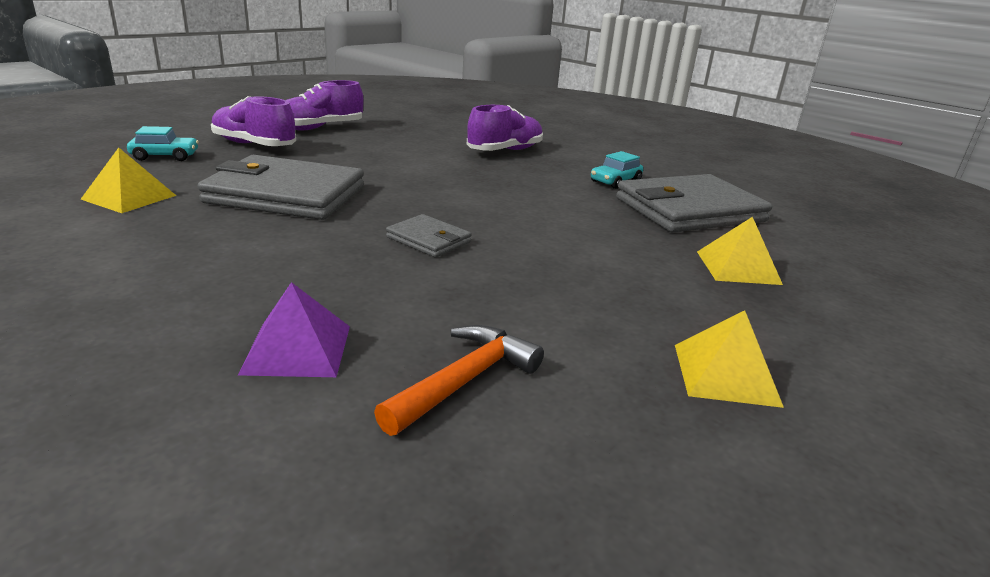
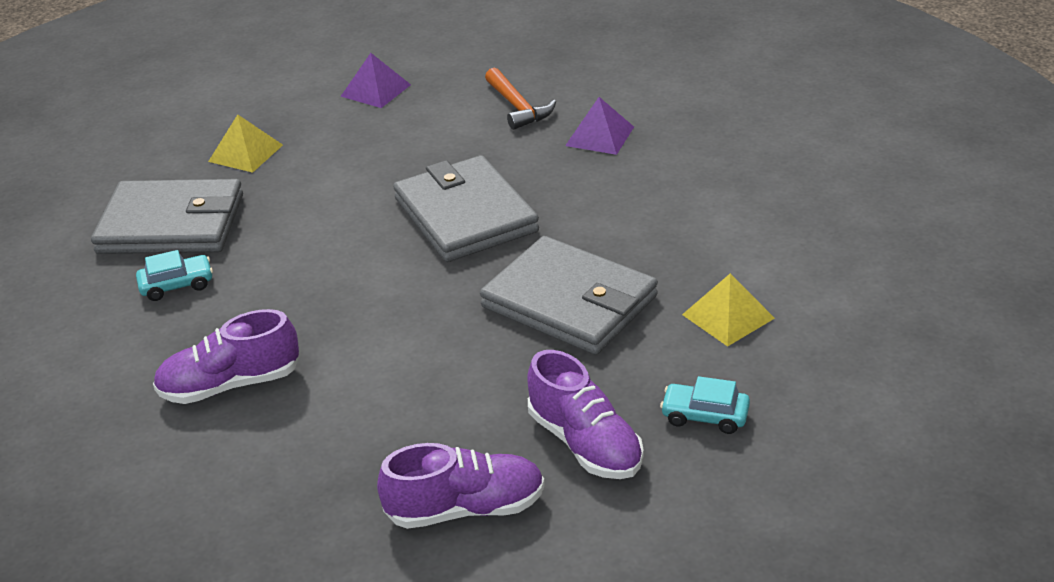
camera: 150 degrees left, 10 degrees up
(428, 240) = (465, 215): grey wallet -> grey wallet, size x2.11
(465, 380) = (518, 107): orange hammer -> orange hammer turned 90 degrees counterclockwise
(725, 374) = (375, 90): yellow pyramid -> purple pyramid

